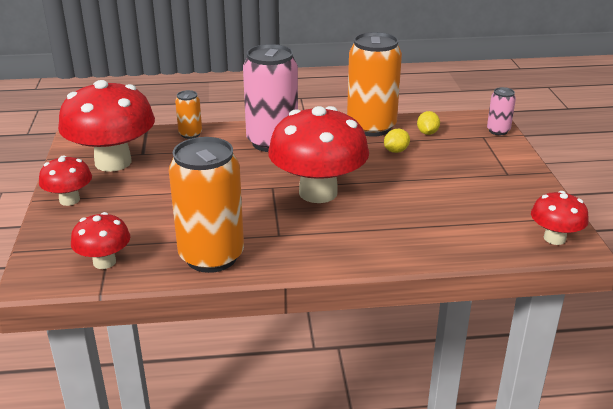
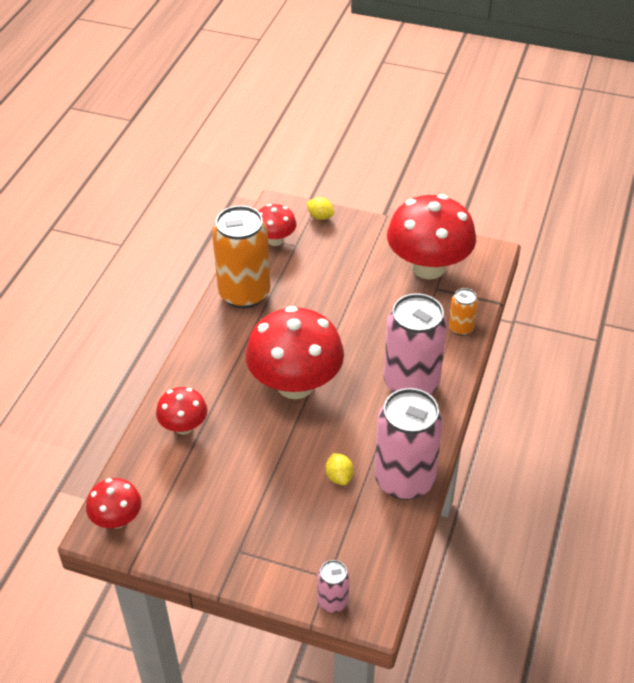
camera: 115 degrees right, 15 degrees up
(69, 200) = (375, 234): red mushroom -> red mushroom (184, 426)
(371, 127) = (404, 479): orange can -> pink can
(427, 133) = (364, 526): yellow lemon -> yellow lemon (320, 216)

